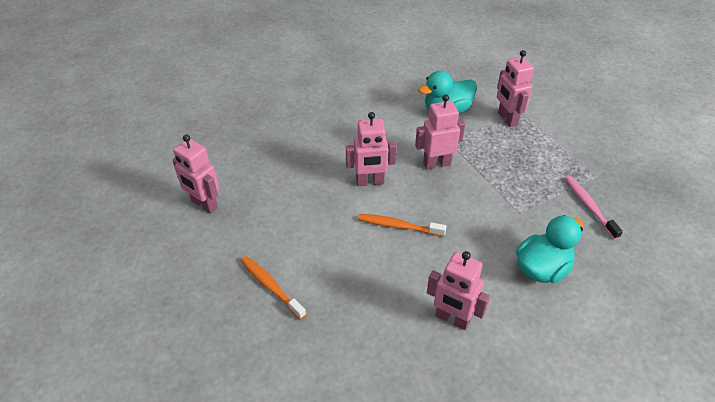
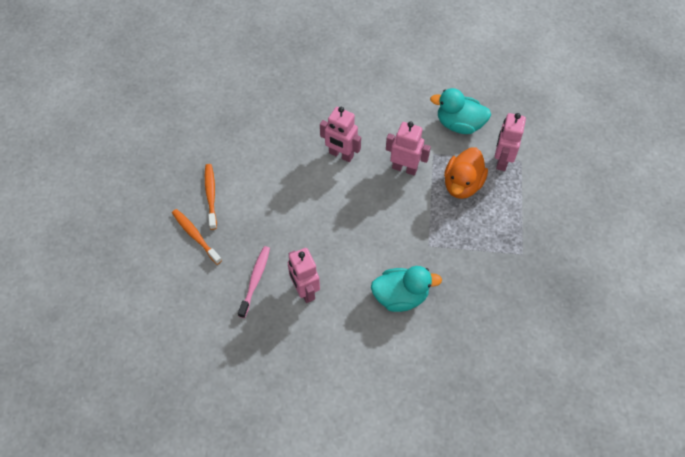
camera: 35 degrees right, 15 degrees up
(204, 204) = (214, 107): pink robot -> none
(399, 226) = (330, 202): orange toothbrush -> orange toothbrush (195, 236)
(496, 151) = (462, 184): none -> orange duck
(589, 206) = (487, 274): pink toothbrush -> pink toothbrush (255, 281)

